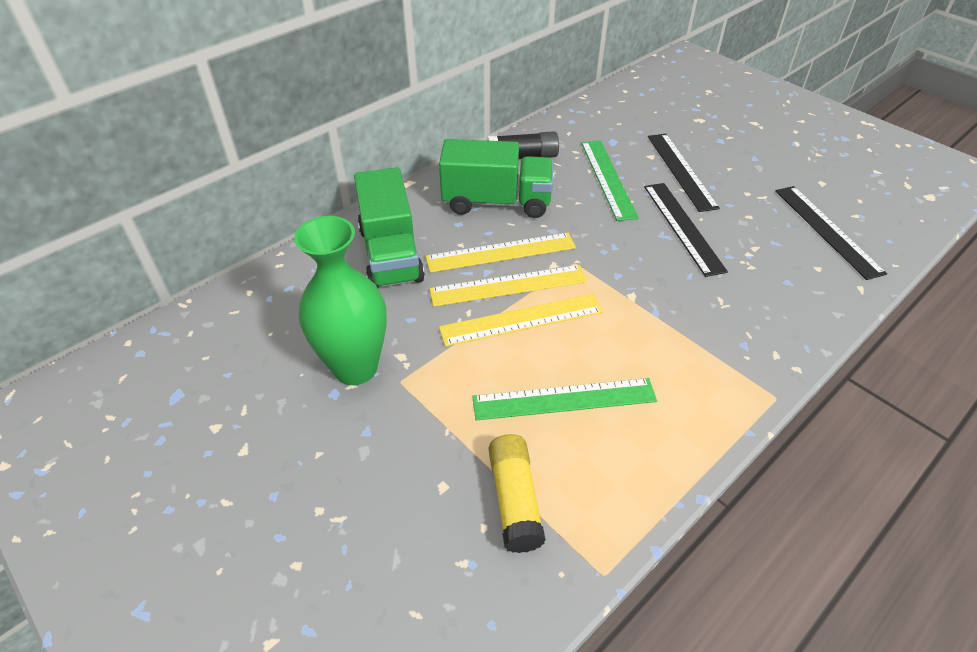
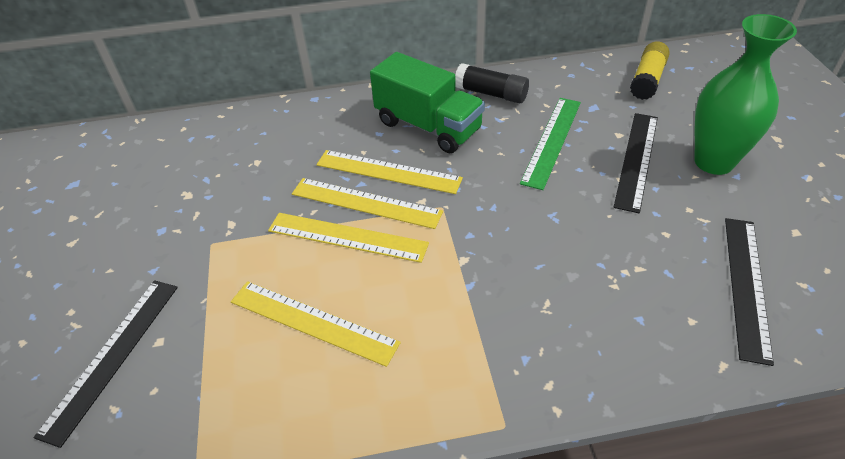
camera: 35 degrees right, 0 degrees up
(355, 368) = (192, 217): green vase -> green vase (713, 162)
(391, 254) = (302, 138): green truck -> none
(515, 500) = (194, 383): yellow glue stick -> yellow glue stick (647, 80)
(564, 399) = (312, 322): green ruler -> yellow ruler
(683, 227) = (581, 216): black ruler -> black ruler (112, 356)

